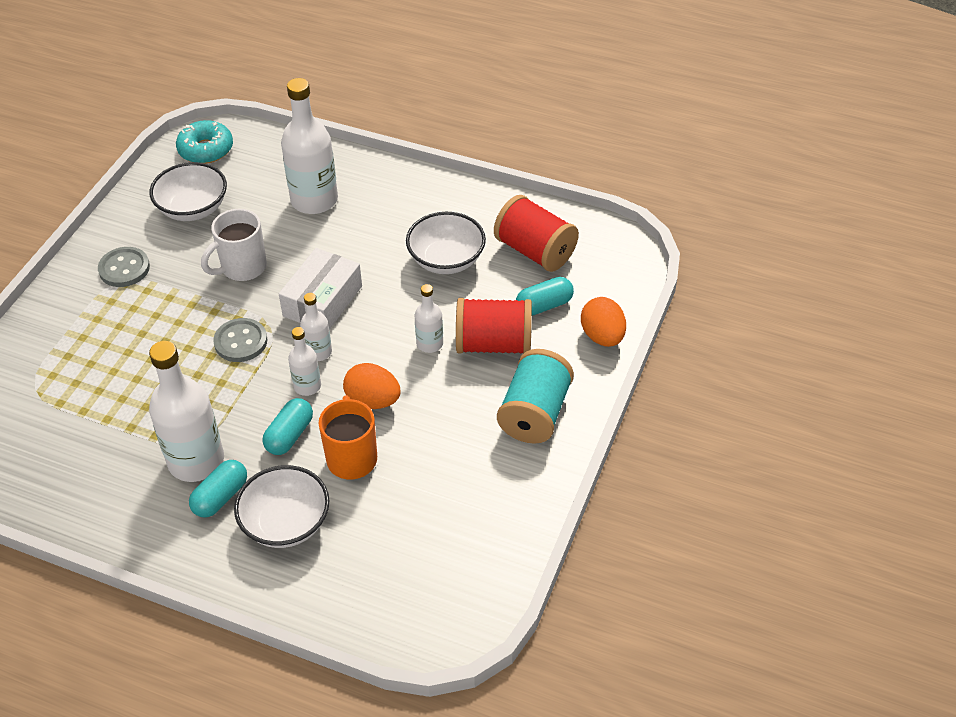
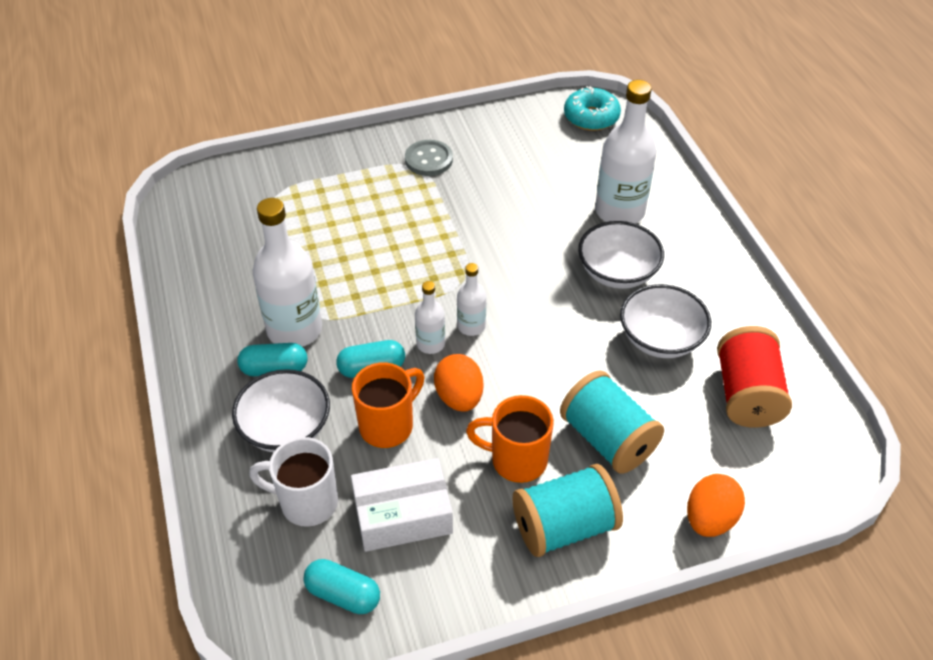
camera: 50 degrees right, 0 degrees up
(193, 208) = (526, 152): white bowl -> white bowl (617, 272)
(241, 342) = (431, 272): grey button -> none
(242, 268) = (503, 220): white mug -> white mug (306, 502)
(322, 301) = (524, 291): white box -> white box (402, 515)
(429, 343) = (558, 393): white bottle -> none
(458, 404) = (516, 460): none -> orange mug
(494, 344) = (608, 439): red spool -> turquoise spool
(544, 305) = (693, 446): turquoise capsule -> turquoise capsule (343, 594)

